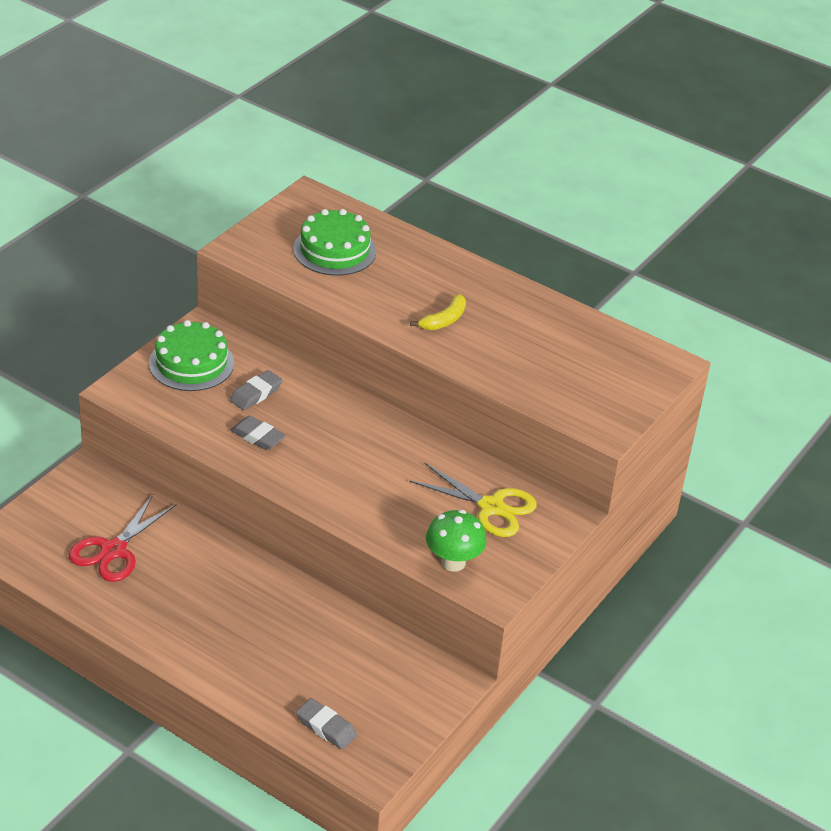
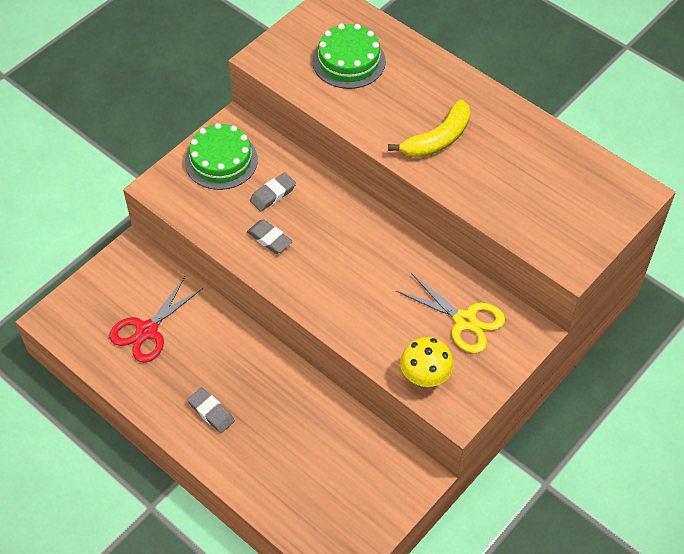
camera: 10 degrees right, 15 degrees up
(326, 727) = (306, 517): grey eraser -> grey eraser (211, 412)
(444, 320) = (438, 139): yellow banana -> yellow banana, size x1.57
(453, 562) = (425, 377): green mushroom -> yellow mushroom

